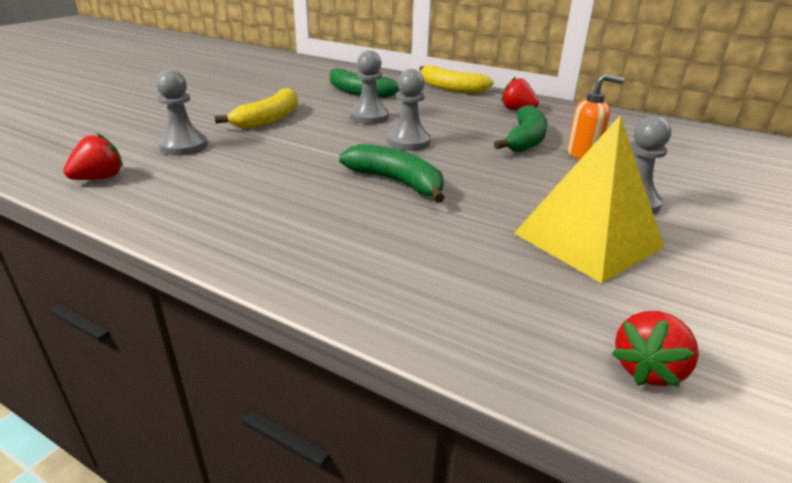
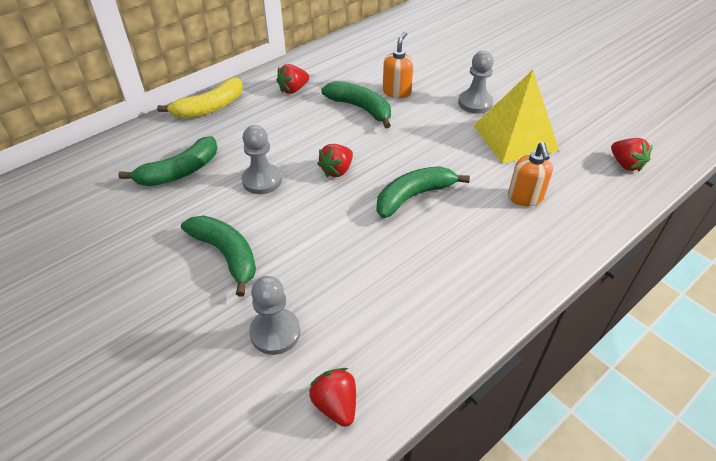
camera: 70 degrees left, 15 degrees up
(269, 119) = (226, 255): yellow banana -> green banana
(408, 142) = (337, 170): grey pawn -> red strawberry
(452, 257) = (525, 197): none -> orange soap dispenser

